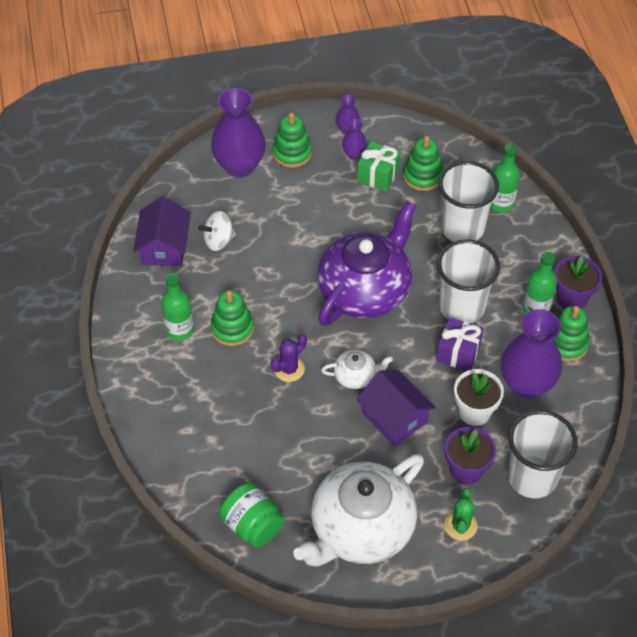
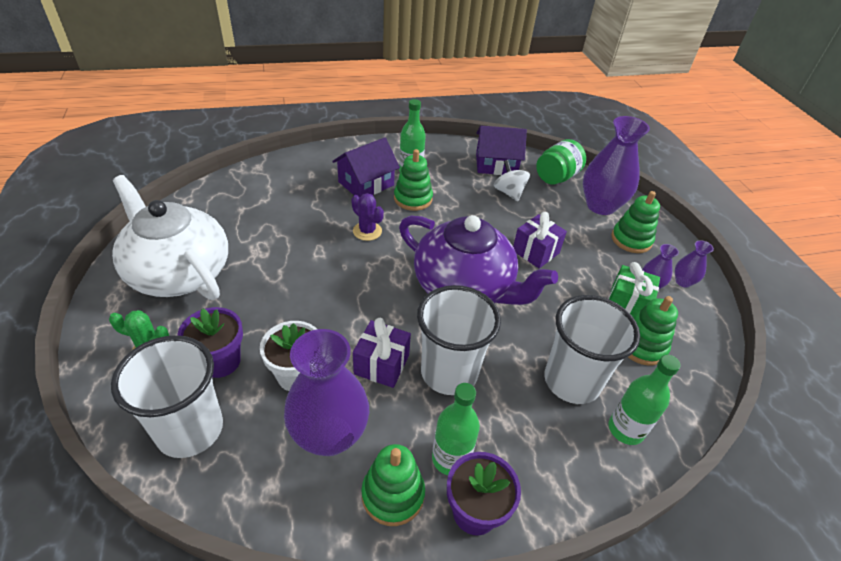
camera: 85 degrees right, 10 degrees down
(252, 525) = (209, 206): green jar -> green jar (556, 177)
(313, 230) = (535, 252): none -> purple gift
(355, 376) = (355, 276): white teapot -> none
(394, 417) = (301, 303): purple house -> purple house (366, 184)

